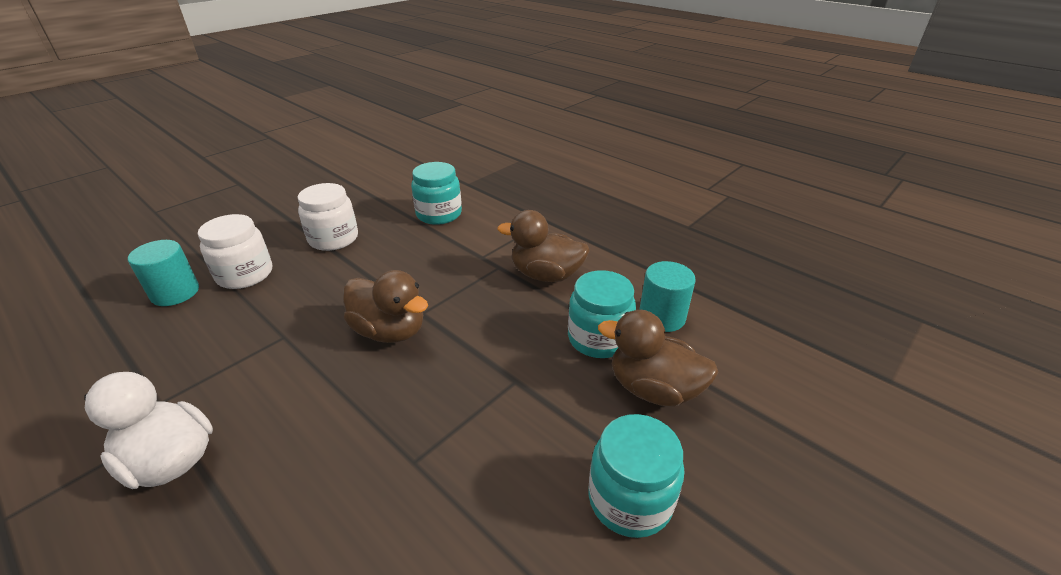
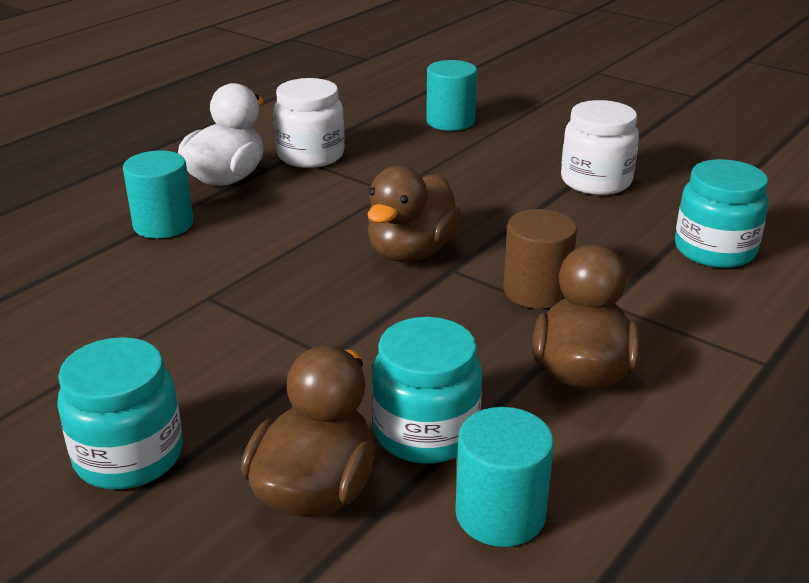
camera: 85 degrees right, 5 degrees down
(245, 274) = (494, 146): white jar -> white jar (310, 155)
(248, 516) = (163, 224): none -> turquoise cylinder
(461, 280) = (536, 291): none -> brown cylinder

